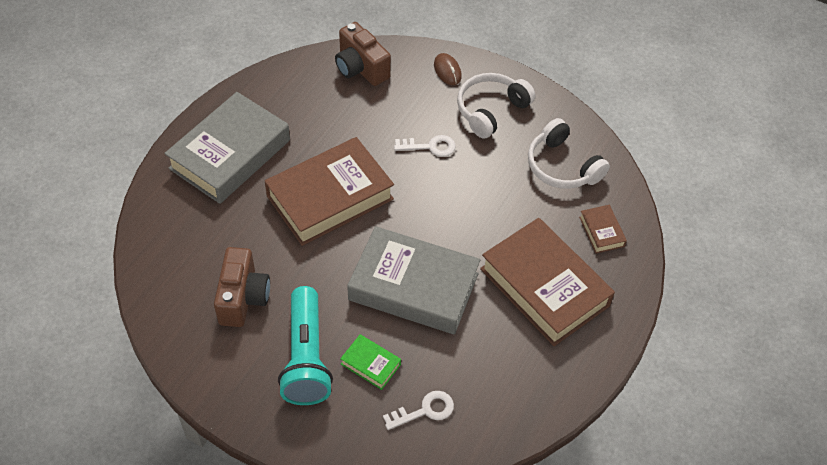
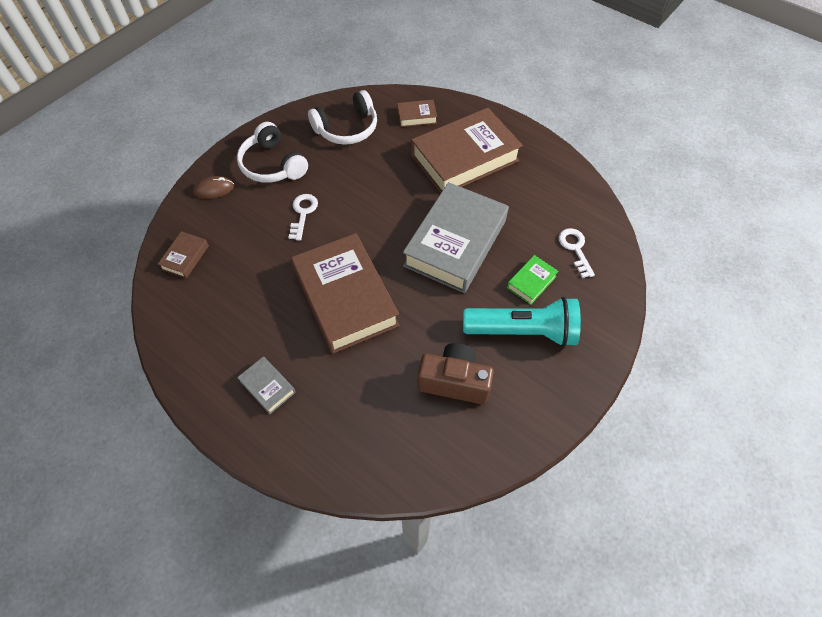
camera: 80 degrees left, 5 degrees up
(230, 154) = (267, 387): grey book -> grey book, size x0.43
(361, 68) = (185, 257): brown camera -> brown book

